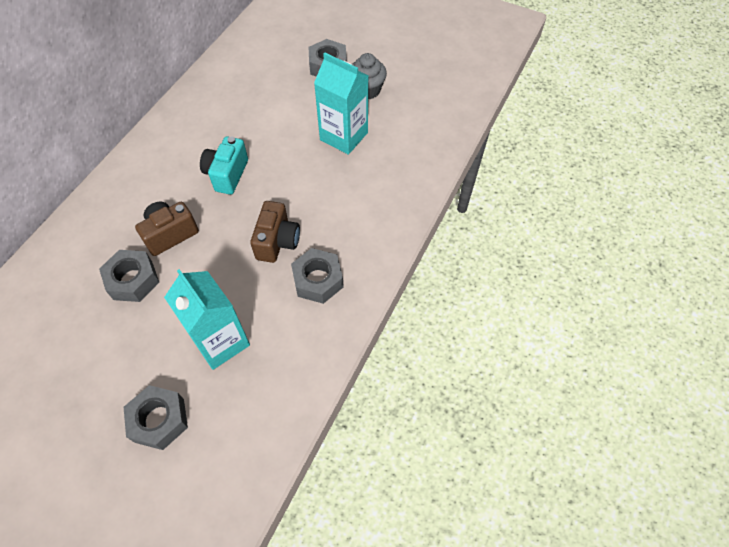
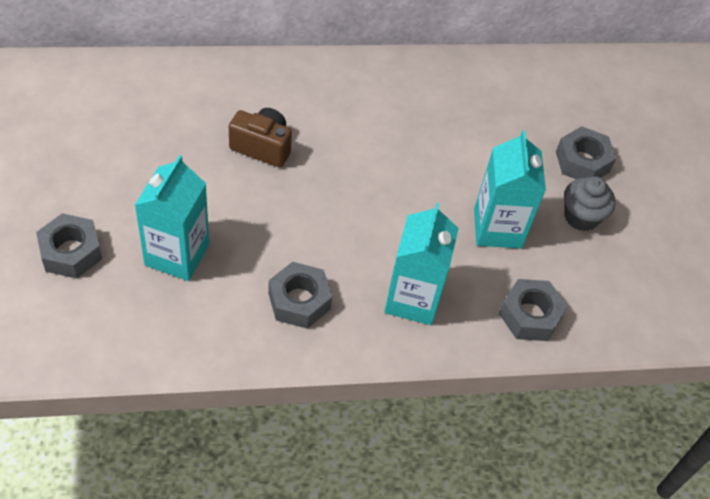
camera: 50 degrees right, 5 degrees down
(133, 280) = (194, 148): grey nut -> grey nut (530, 315)
(227, 174) = (365, 152): turquoise camera -> none
(277, 241) = (318, 240): brown camera -> none
(363, 212) = (412, 299): none -> turquoise carton

